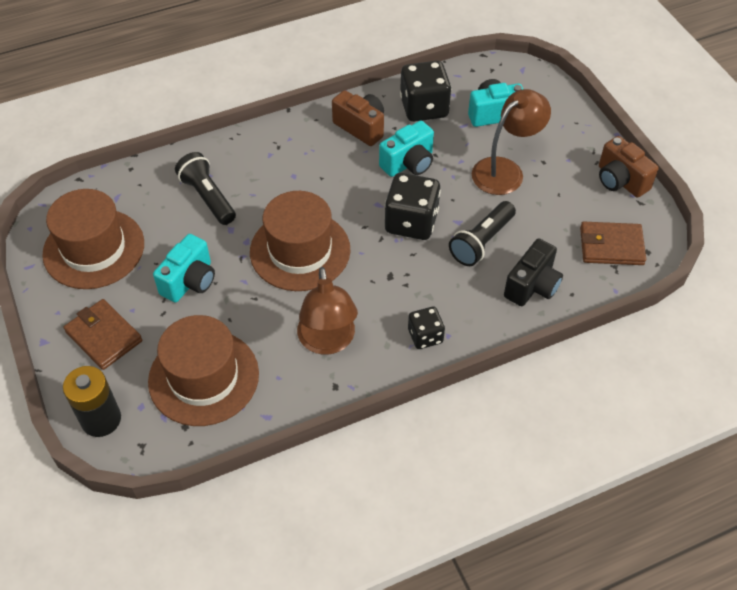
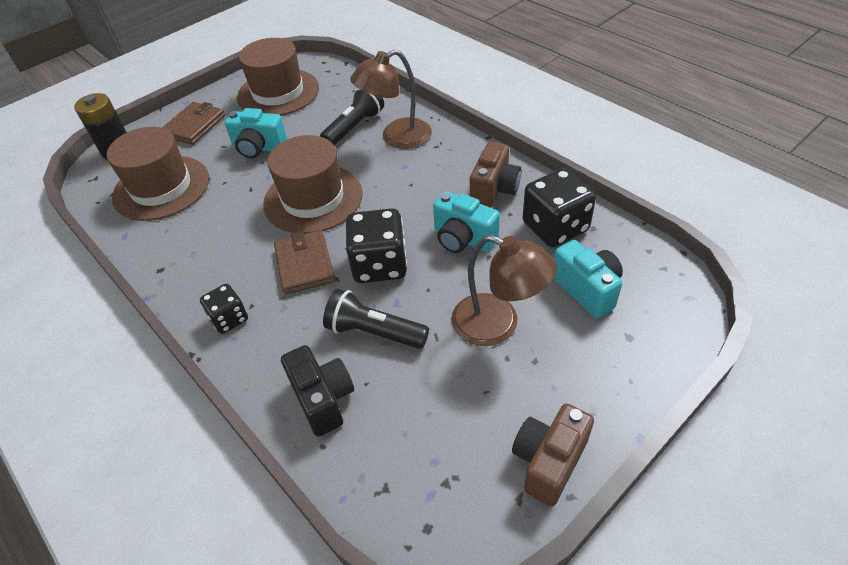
camera: 75 degrees right, 5 degrees down
(328, 342) = (210, 249): brown lamp -> brown lamp (397, 138)
(532, 286) = (323, 399): black camera -> black camera turned 135 degrees counterclockwise
(611, 246) = (419, 476): brown wallet -> brown wallet (305, 265)

